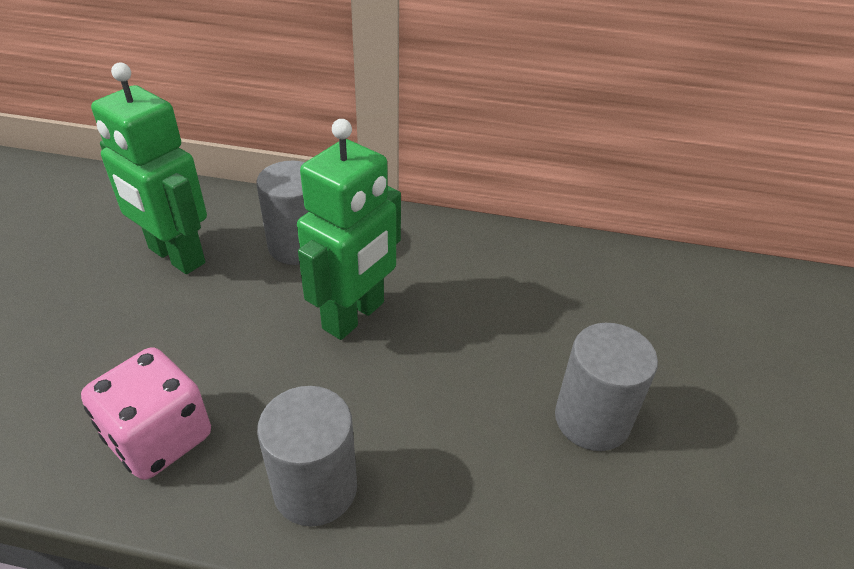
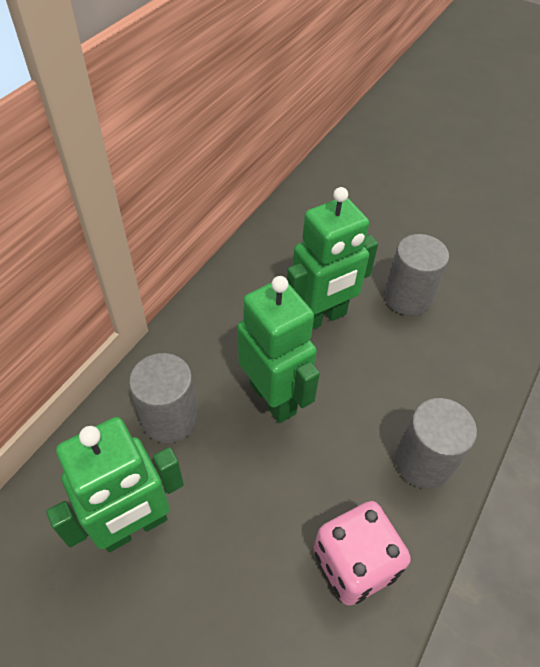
camera: 70 degrees left, 10 degrees up
(495, 332) = (321, 318): none -> green robot

